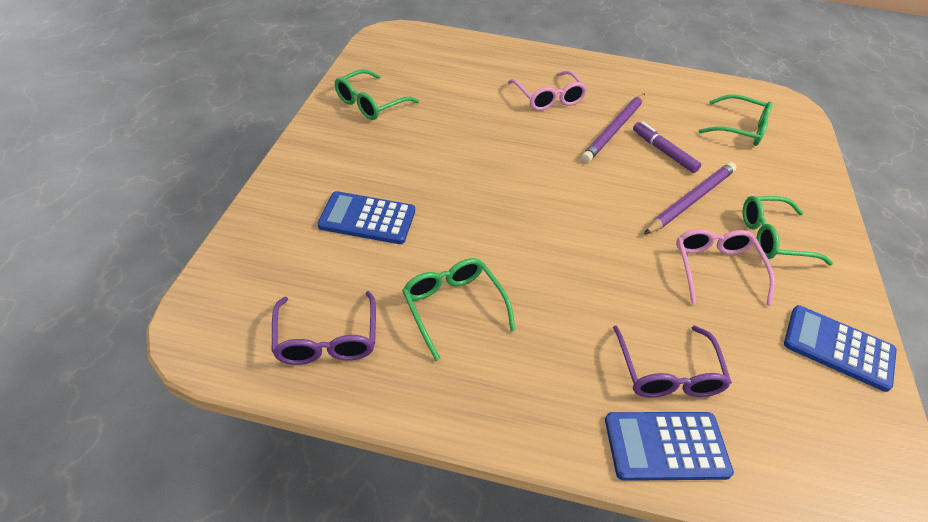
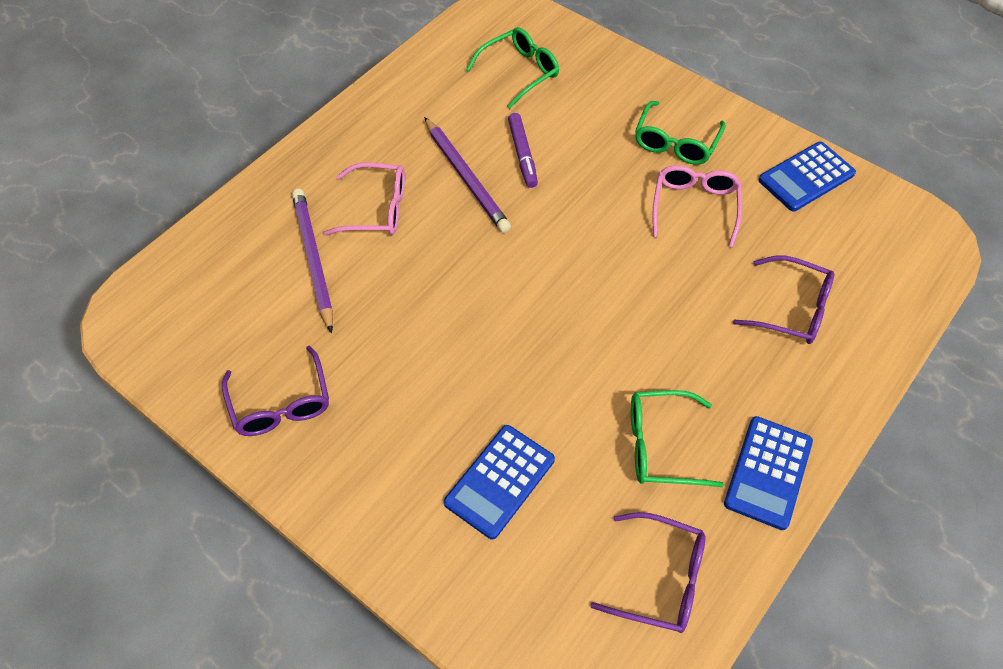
camera: 60 degrees left, 10 degrees up
(370, 103) = (281, 403): green glasses -> purple glasses
(663, 152) = (522, 154): purple marker -> purple marker turned 90 degrees counterclockwise
(666, 446) = (858, 349): blue calculator -> blue calculator (768, 472)
(691, 200) = (602, 174): purple pencil -> purple pencil (314, 259)
(716, 268) = (694, 207): pink glasses -> pink glasses turned 75 degrees clockwise

